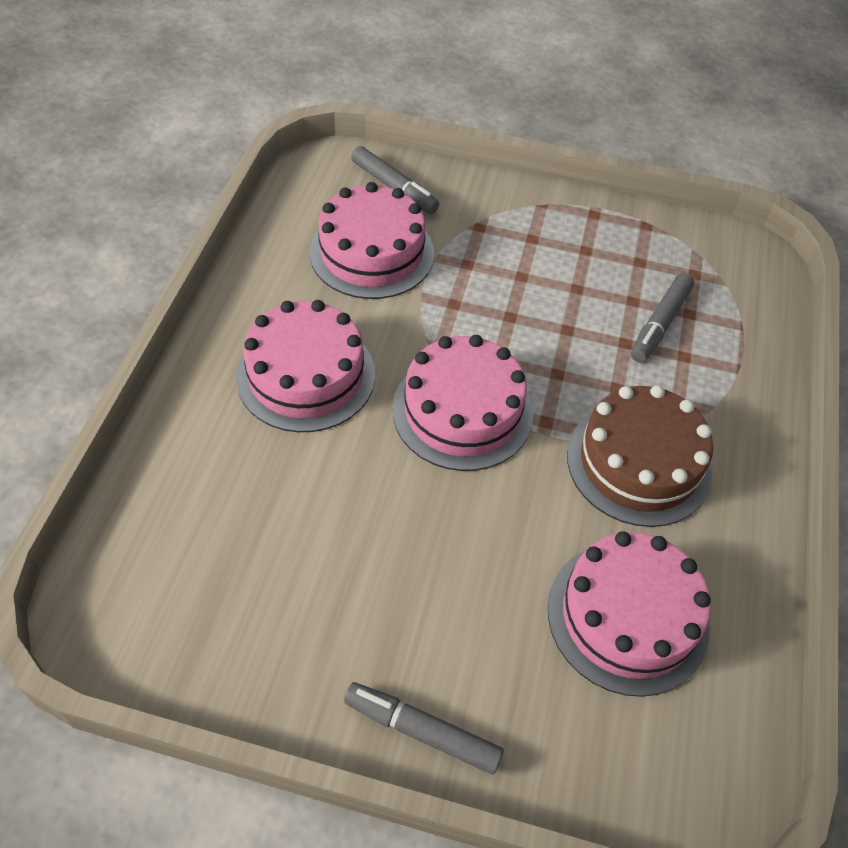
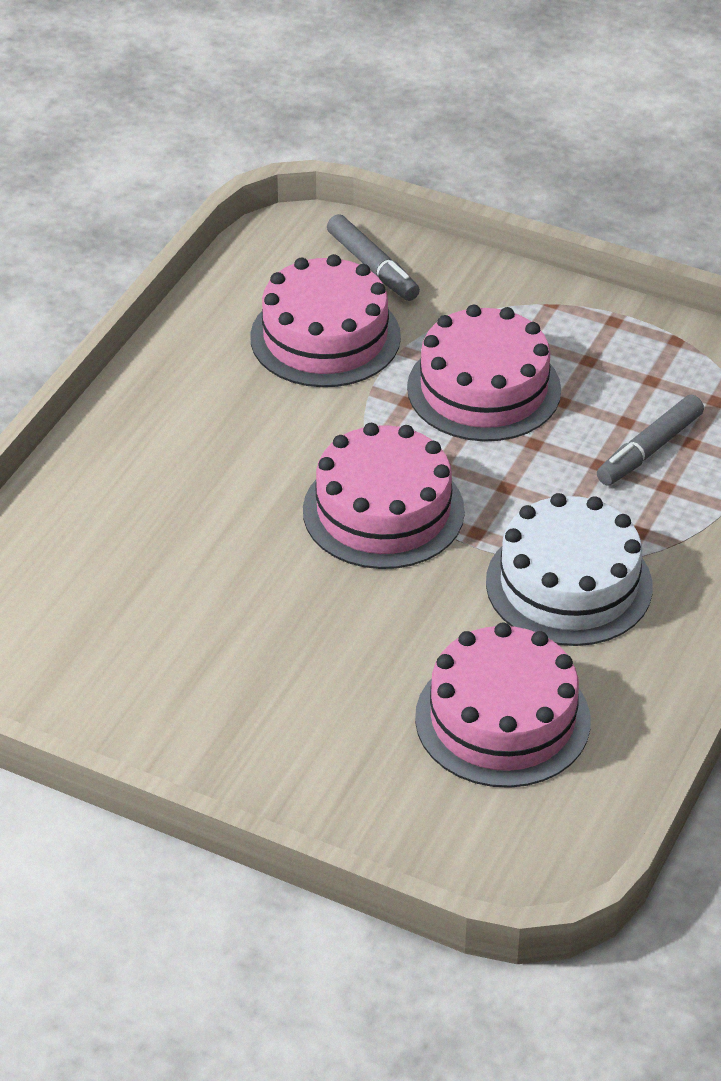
camera: 15 degrees right, 10 degrees down
(306, 375) = (216, 455): pink cake -> pink cake (484, 389)
(423, 731) = (257, 781): grey marker -> none
(639, 462) = (569, 584): brown cake -> white cake

